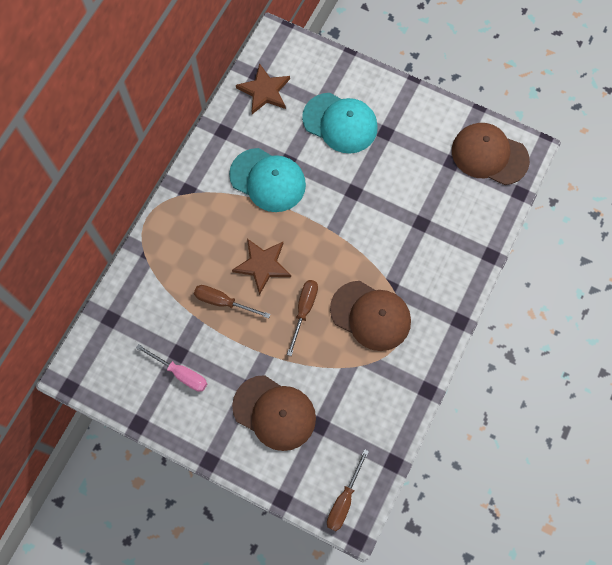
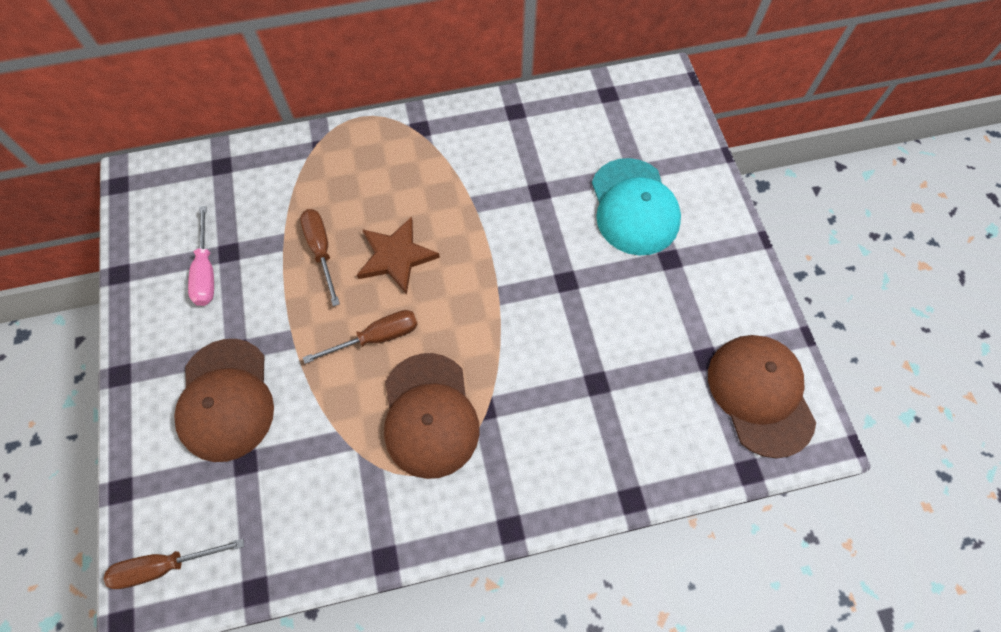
camera: 50 degrees right, 5 degrees down
(264, 91) = (597, 113): brown star -> none
(268, 180) = (500, 189): turquoise cap -> none

